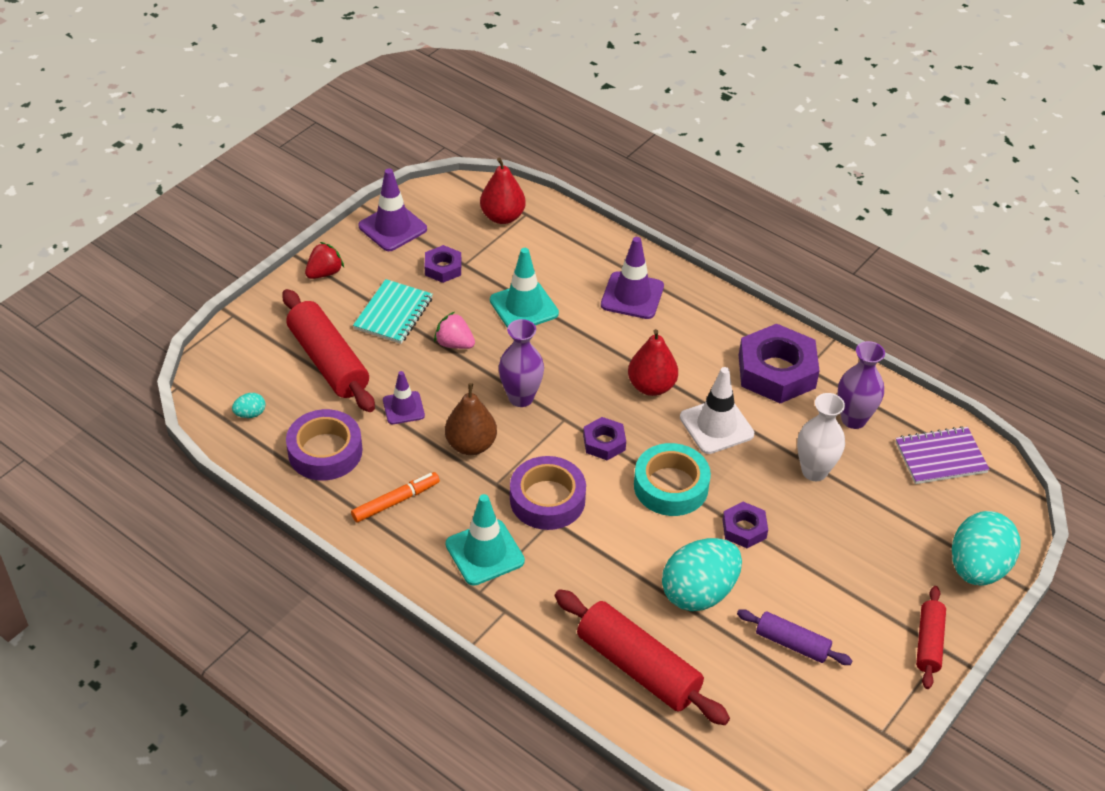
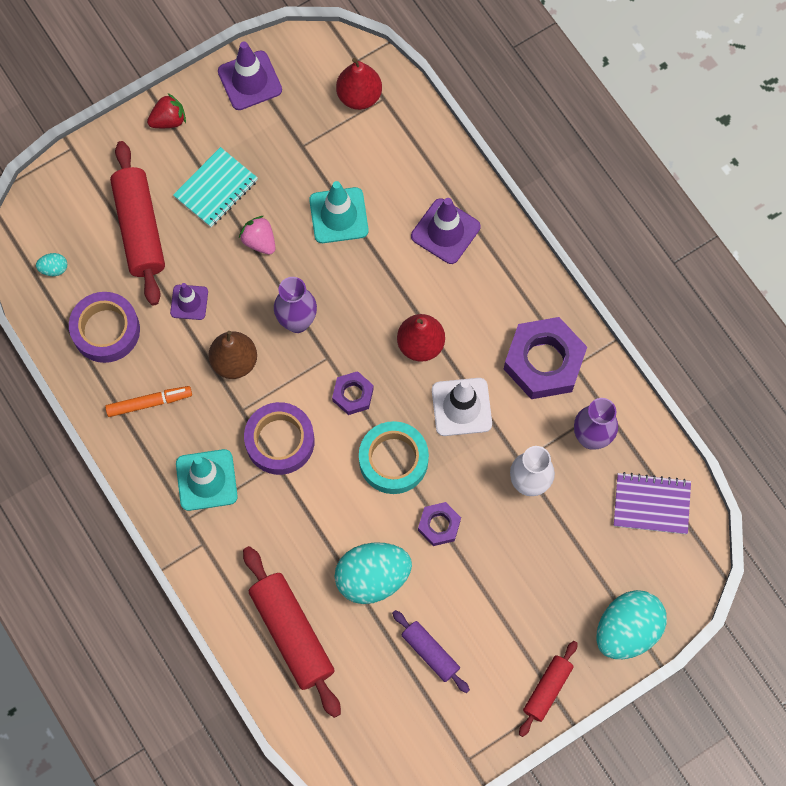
camera: 20 degrees right, 25 degrees up
(443, 268) = (280, 145): purple nut -> none

